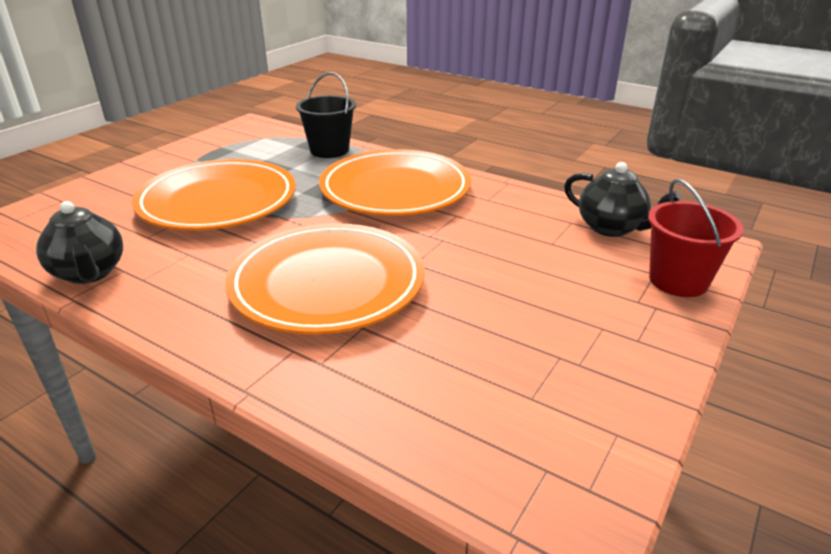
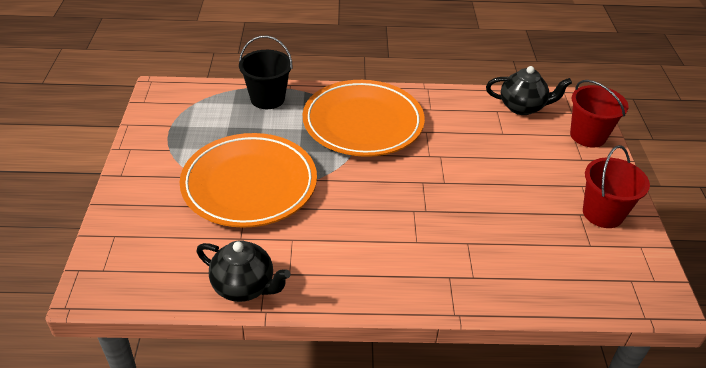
camera: 35 degrees left, 10 degrees up
(327, 284) = (413, 222): orange plate -> none
(598, 369) = (602, 213): none -> red bucket

